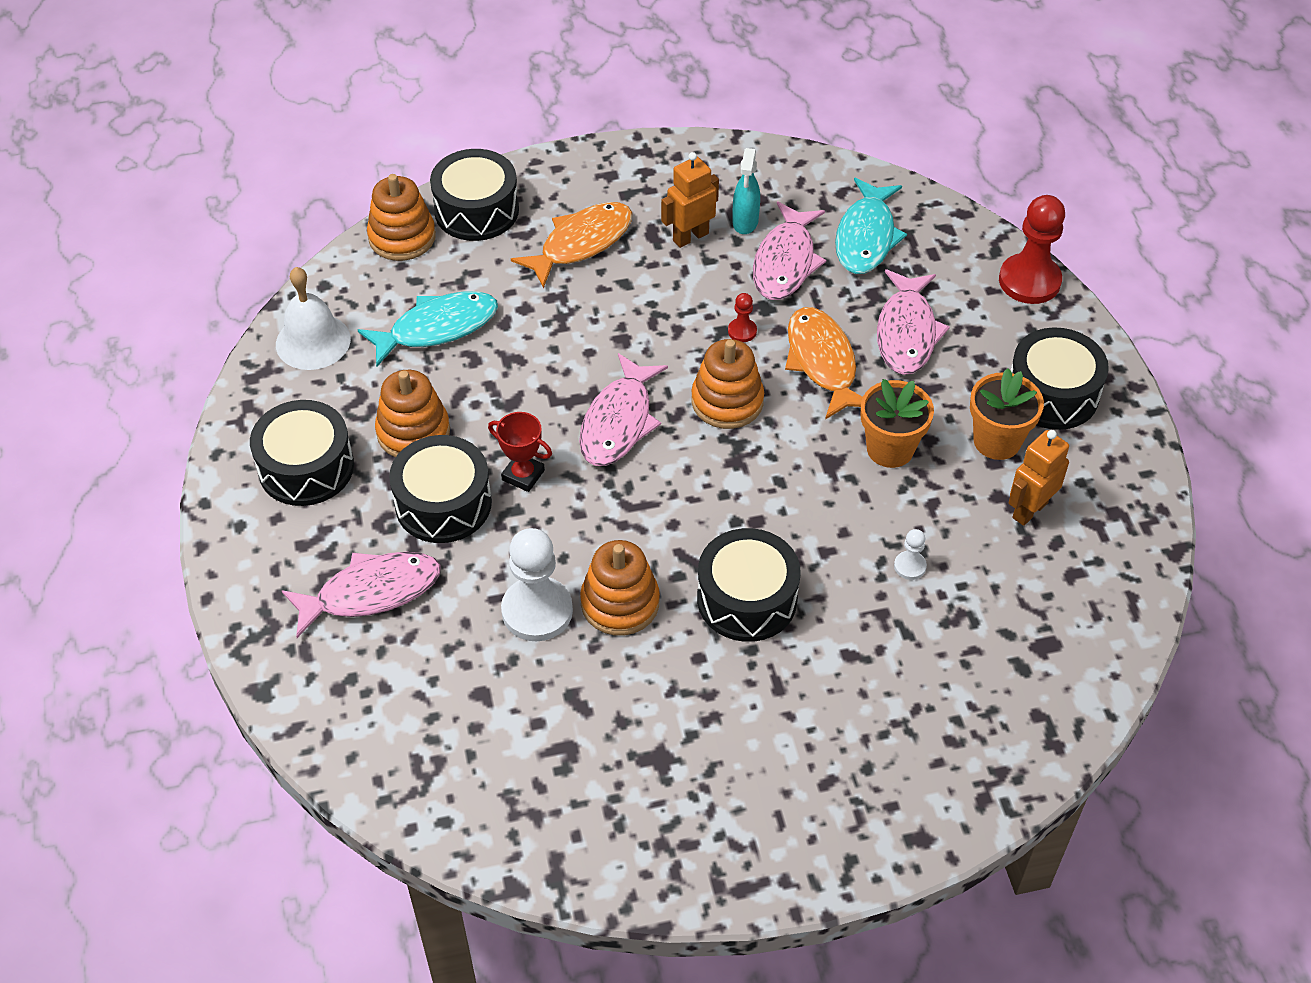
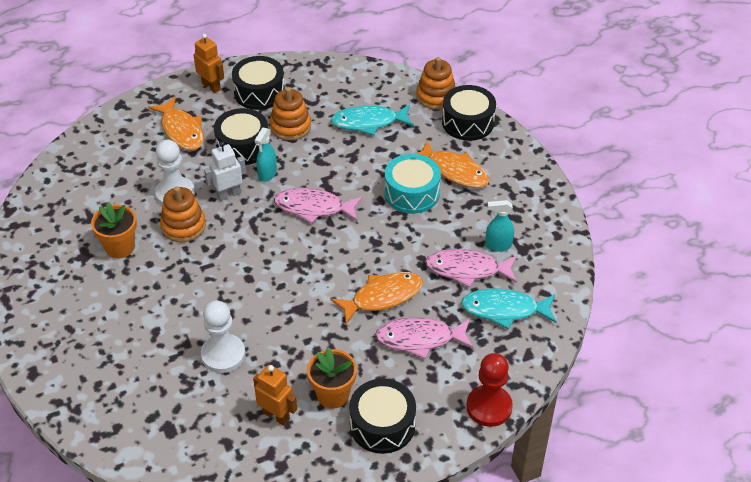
camera: 80 degrees right, 5 degrees down
(313, 341) = (347, 78): white bell -> none
(371, 592) = (181, 130): pink fish -> orange fish
(437, 328) = (368, 122): turquoise fish -> turquoise fish turned 120 degrees clockwise
(523, 475) = (267, 174): red trophy -> turquoise spray bottle
(558, 533) = (228, 194): none -> white robot
(616, 299) = (412, 193): none -> turquoise drum
(690, 237) = (476, 220): orange robot -> orange robot (211, 86)
(727, 401) = (339, 254): orange stacking toy -> none
(742, 331) = (400, 255): red pawn -> none
(747, 599) = (191, 280): black drum -> none
(890, 449) = (316, 338): orange flower pot -> orange flower pot (120, 247)
(910, 566) = (223, 355): white pawn -> white pawn, size x2.18

